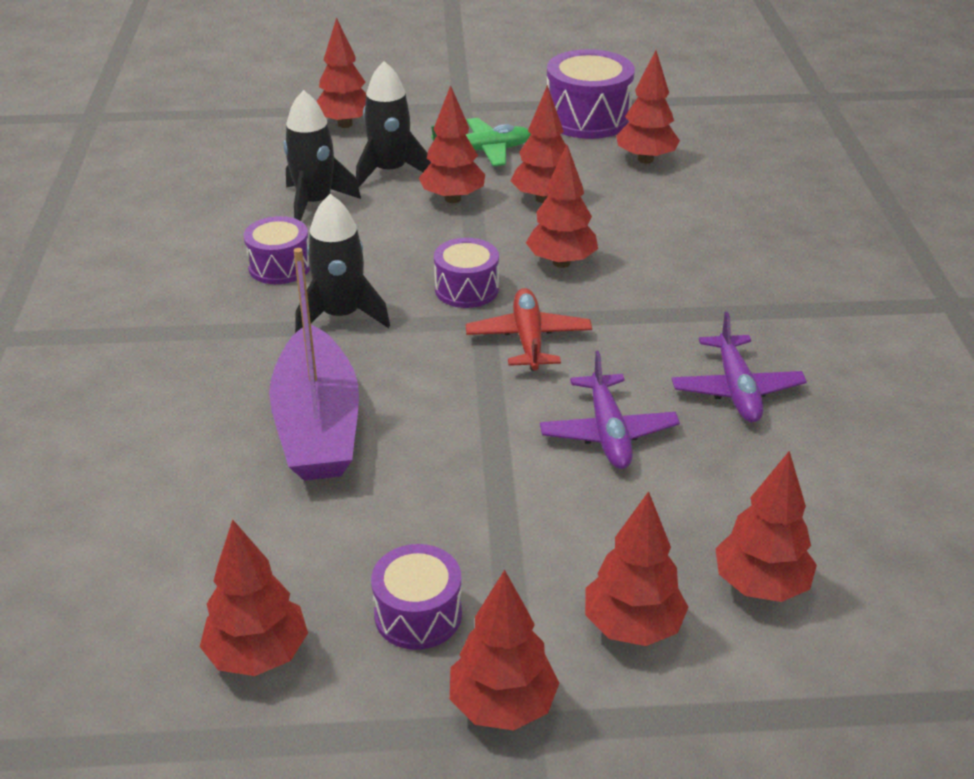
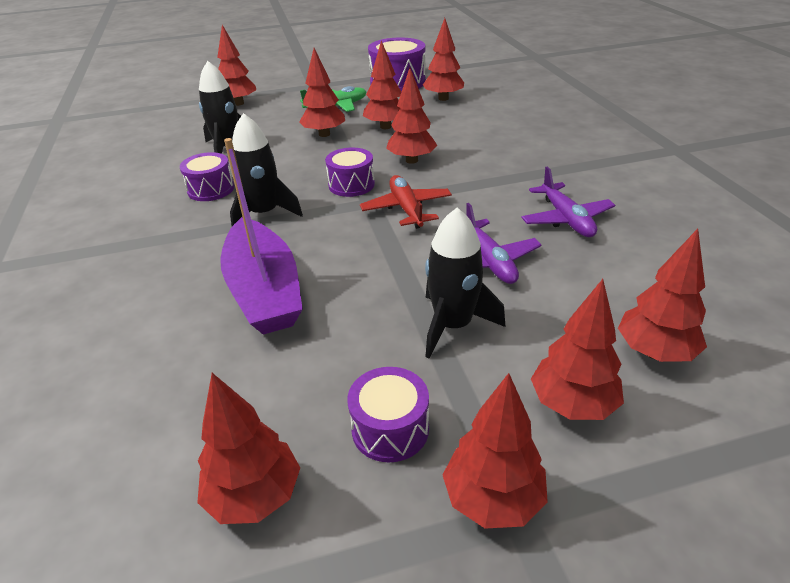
camera: 10 degrees left, 0 degrees up
(390, 171) = (276, 125): black rocket -> black rocket (453, 325)

